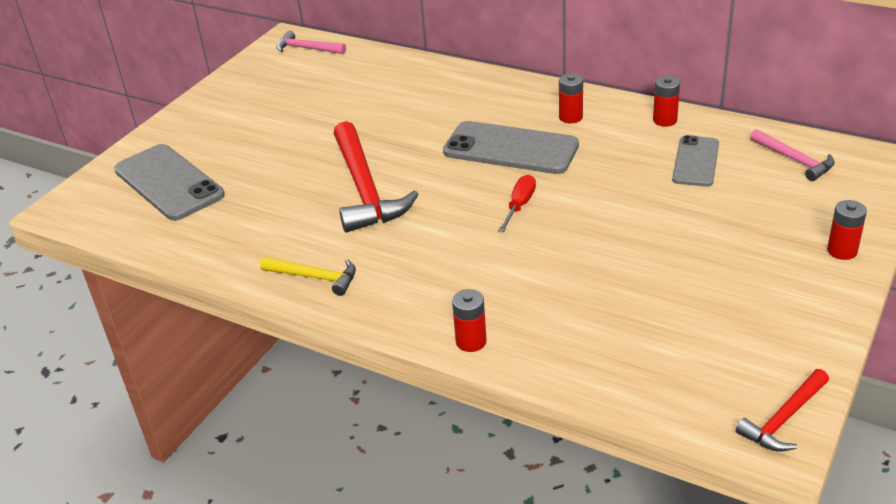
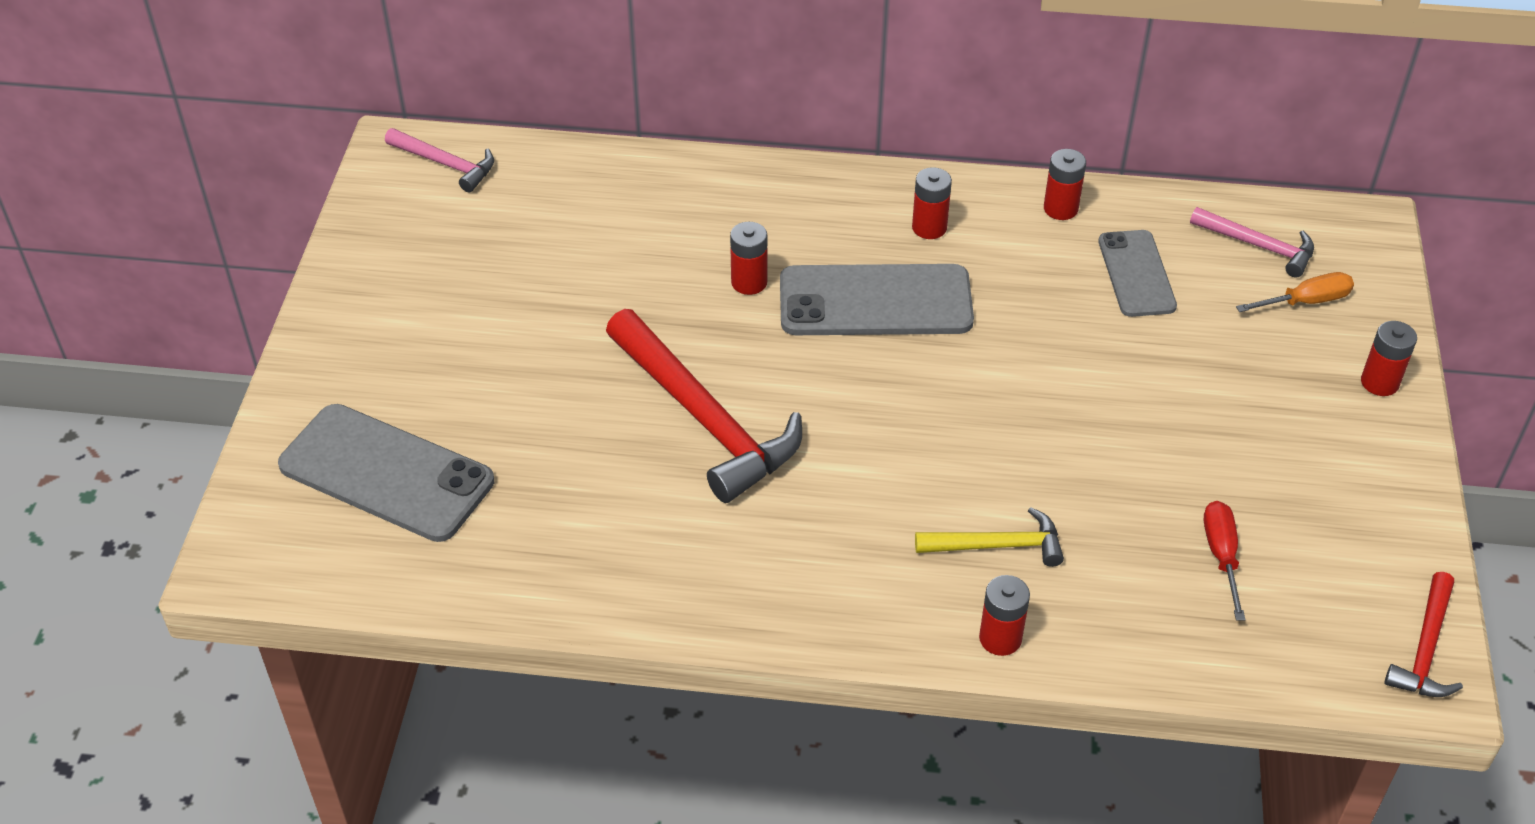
camera: 25 degrees left, 10 degrees up
(307, 49) = (446, 164): pink hammer -> pink hammer turned 150 degrees counterclockwise
(315, 277) = (725, 590): yellow hammer -> yellow hammer (997, 545)
(439, 127) = (749, 282): none -> red battery
(520, 205) = (942, 399): red screwdriver -> red screwdriver (1221, 555)
(812, 196) = (1306, 301): none -> orange screwdriver

